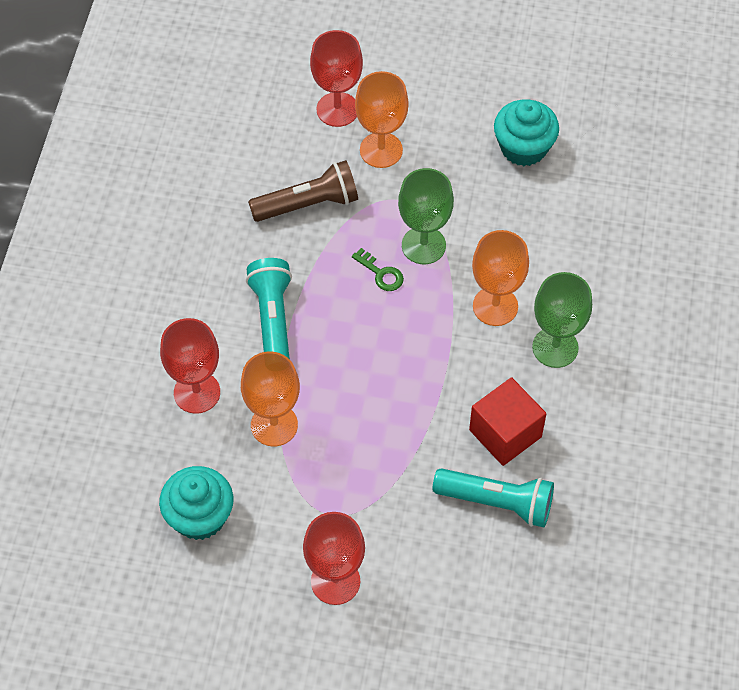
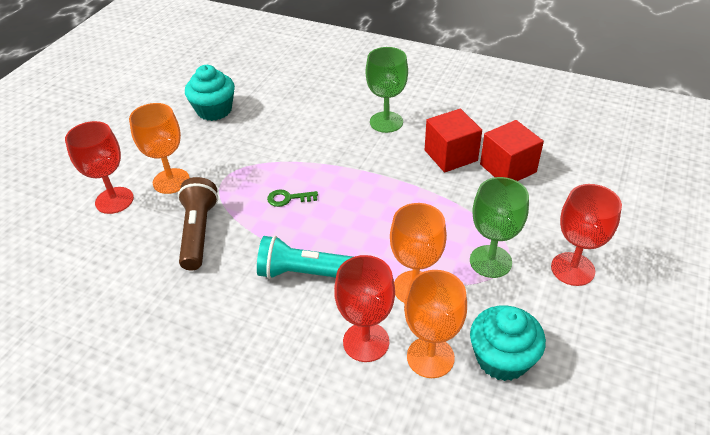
camera: 75 degrees left, 15 degrees down
(381, 273) = (288, 198): green key -> green key turned 150 degrees counterclockwise
(423, 245) = (273, 171): green goblet -> green goblet (490, 261)
(495, 306) = (342, 144): orange goblet -> orange goblet (430, 357)
(497, 503) = (508, 168): turquoise flashlight -> red cube

